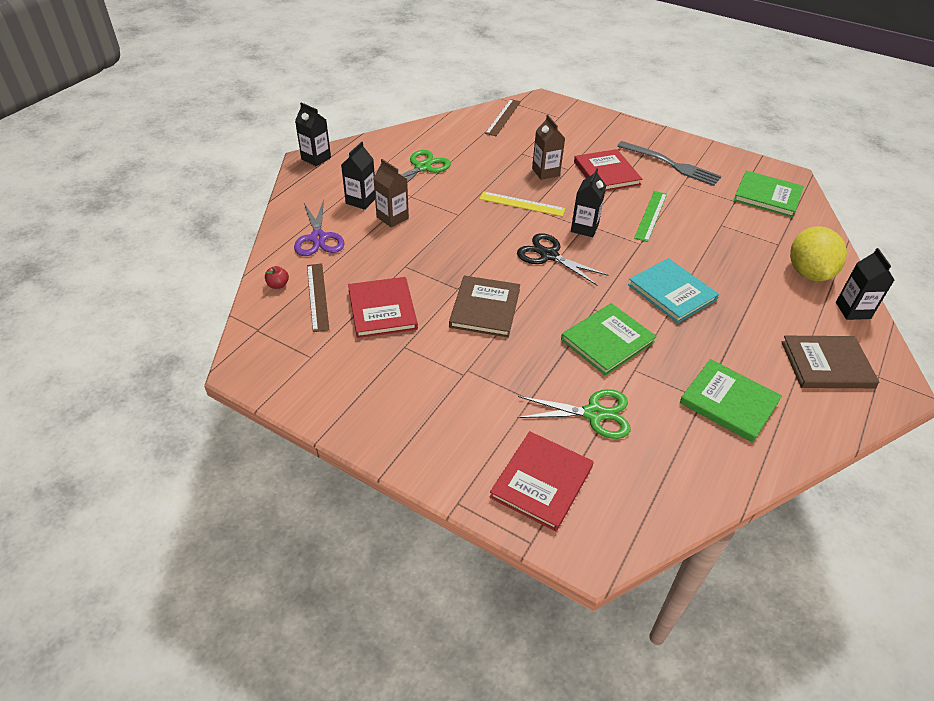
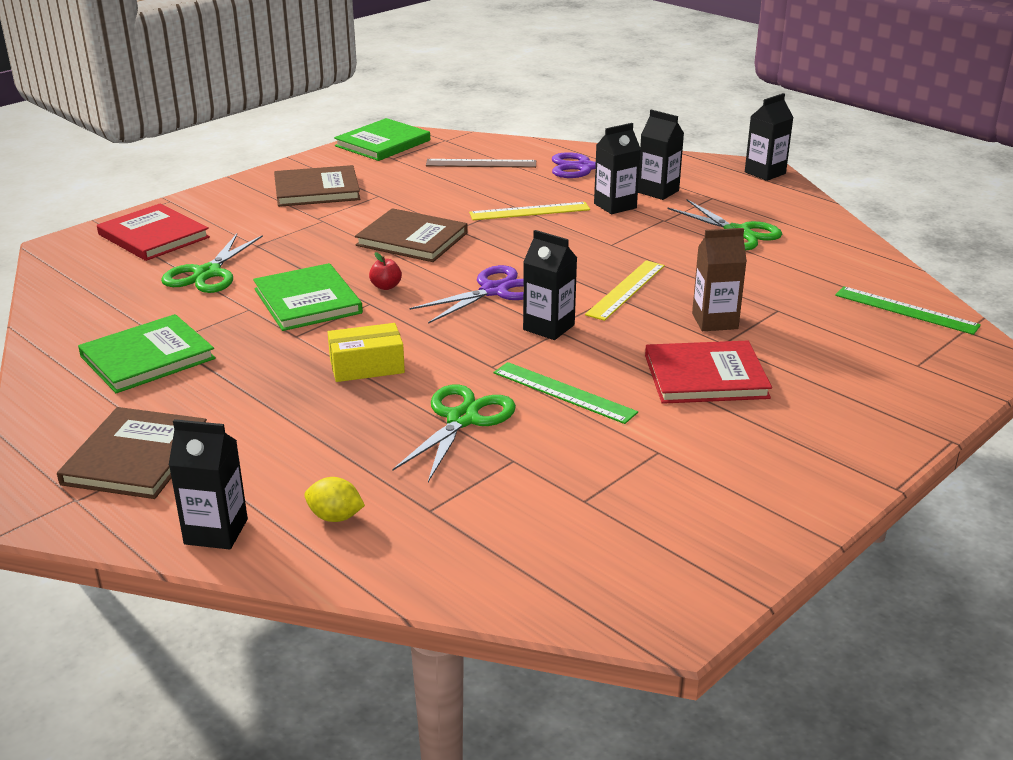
camera: 105 degrees right, 15 degrees down
(278, 285) = (509, 148): red apple -> red apple (386, 286)
(382, 309) = (442, 190): red book -> none
(392, 218) = (615, 206): brown carton -> black carton
(401, 392) = (317, 190): none -> brown book
(414, 256) = (529, 211): none -> yellow ruler
(503, 117) = (906, 310): brown ruler -> green ruler
(549, 255) = (494, 291): black scissors -> purple scissors
(672, 165) = (729, 456): grey fork -> none
(672, 292) = (367, 366): turquoise book -> yellow box
(699, 246) = (462, 419): none -> green scissors
(767, 196) = (591, 551): green book -> green book (383, 143)
(808, 273) = (335, 517): yellow lemon -> yellow lemon, size x0.46

